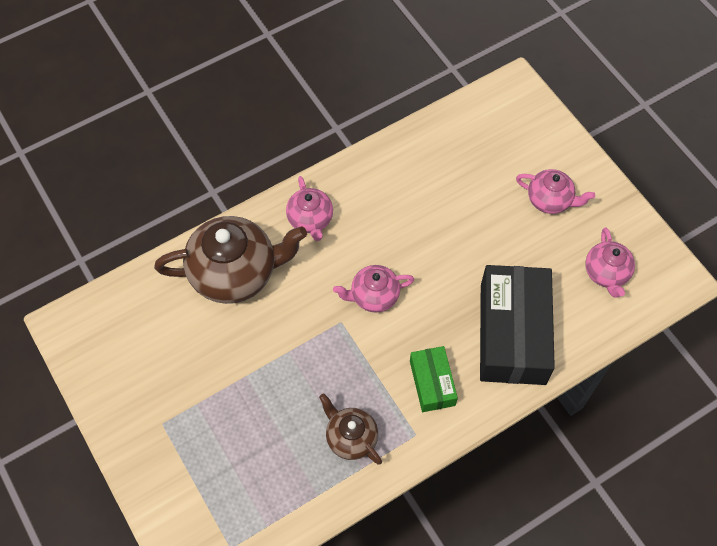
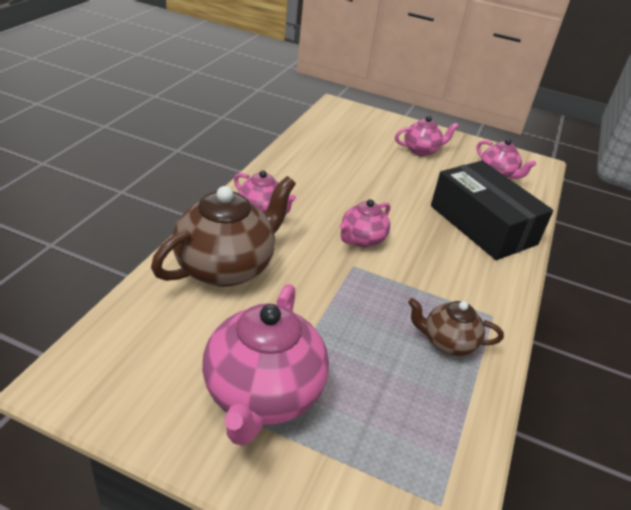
camera: 40 degrees left, 25 degrees down
(180, 404) = (262, 395): none -> pink teapot
(432, 383) = (465, 276): green box -> none

